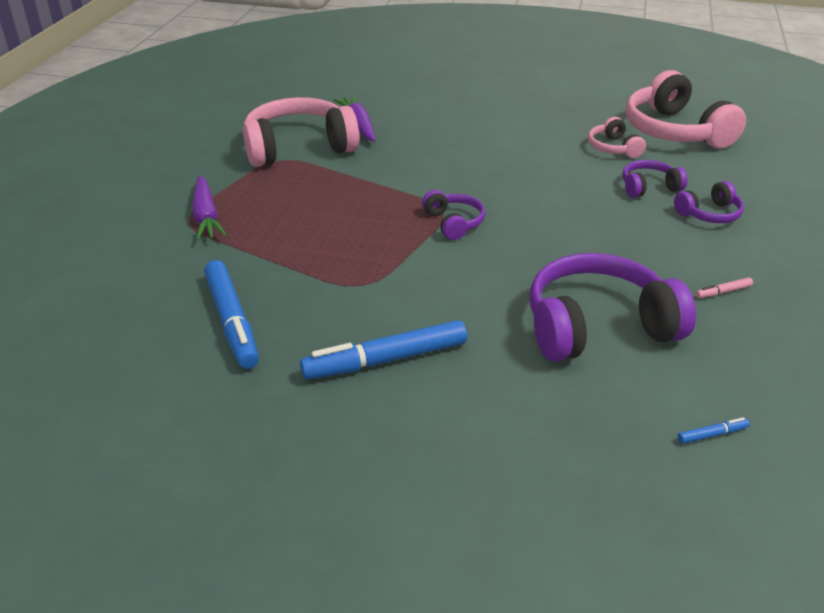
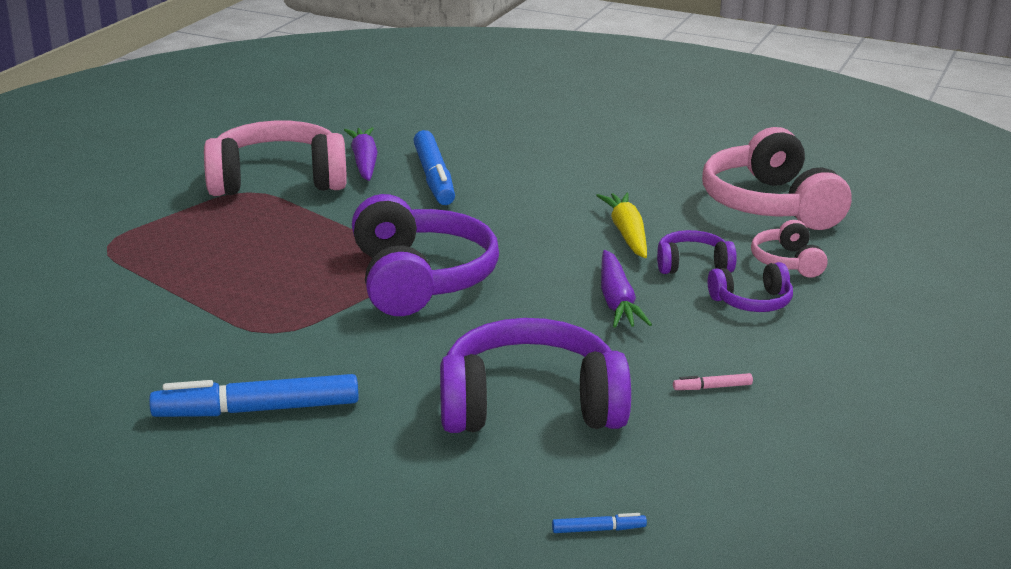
camera: 10 degrees right, 10 degrees down
(206, 217) = (129, 243): purple carrot -> purple carrot (617, 301)
(232, 321) = (103, 352): blue marker -> blue marker (434, 178)
(454, 223) = (420, 279): purple headphones -> purple headphones, size x2.03
(587, 166) = (627, 233): none -> yellow carrot
(613, 148) = (674, 217): pink headphones -> pink headphones (787, 262)

